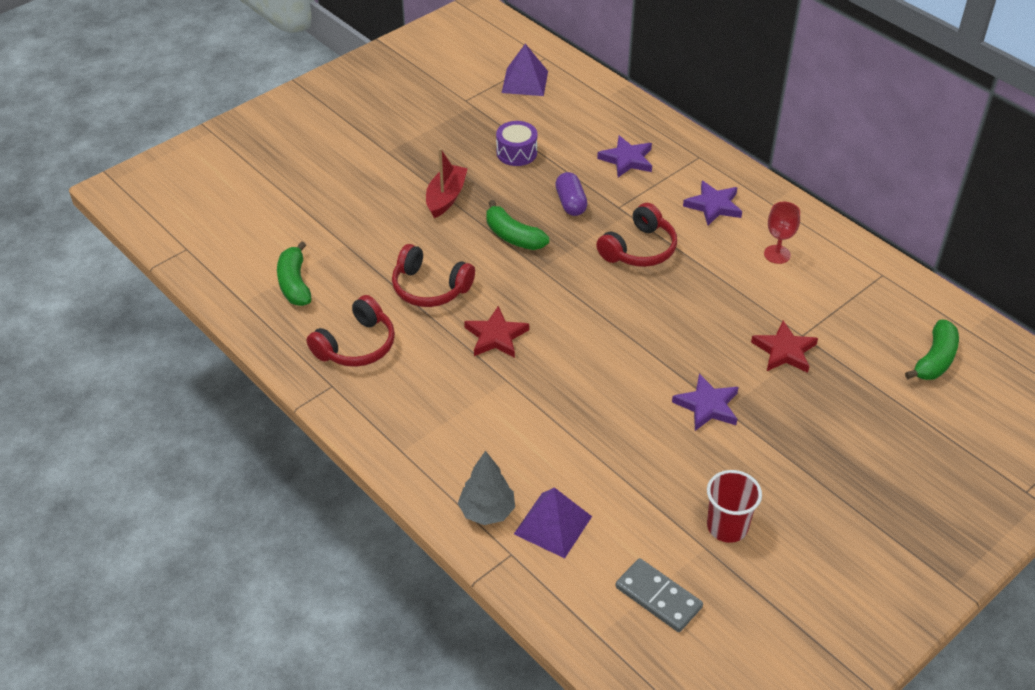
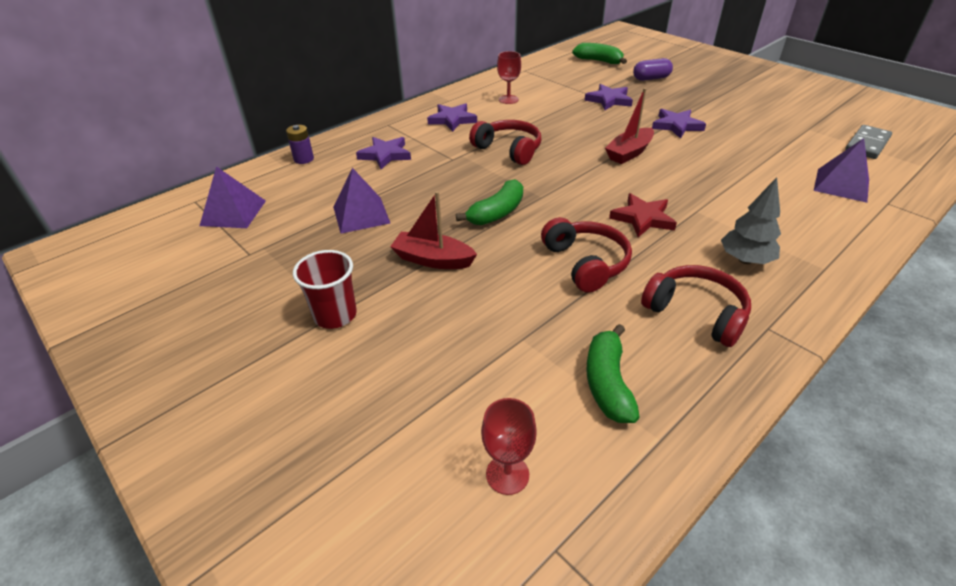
camera: 90 degrees left, 5 degrees down
(236, 232) = (507, 474): none -> red goblet
(294, 283) = (607, 383): green banana -> green banana turned 105 degrees clockwise
(430, 288) = (585, 263): red headphones -> red headphones turned 45 degrees counterclockwise
(487, 511) = (855, 216): grey tree -> grey tree (745, 260)
(516, 153) = (361, 214): purple drum -> purple pyramid
(570, 203) = (446, 182): purple capsule -> purple capsule (651, 78)
(618, 107) = (304, 159): none -> purple battery
(632, 348) = (629, 153): none -> red boat
(727, 527) = (784, 121): red cup -> red cup (335, 315)
(784, 351) = (609, 100): red star -> purple star

